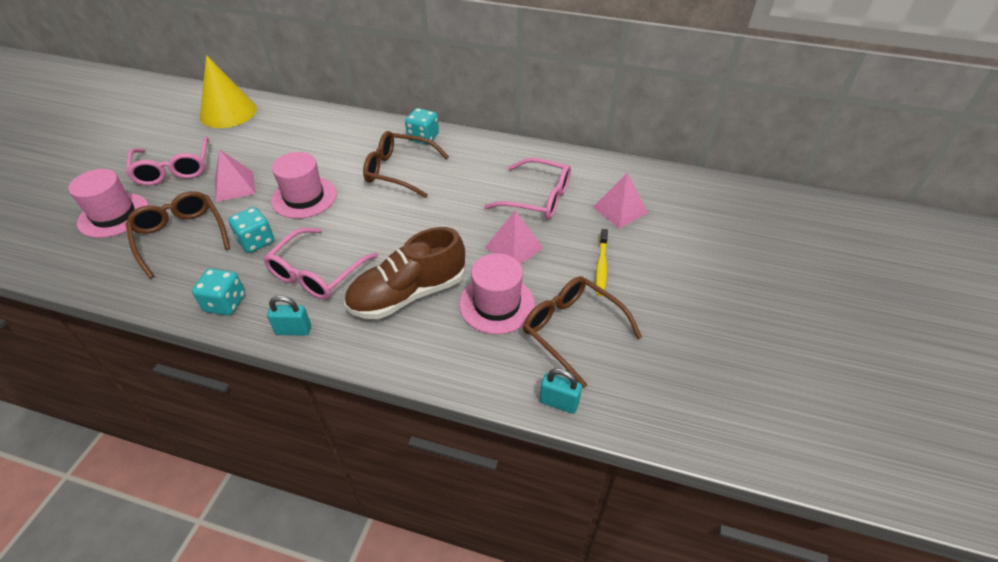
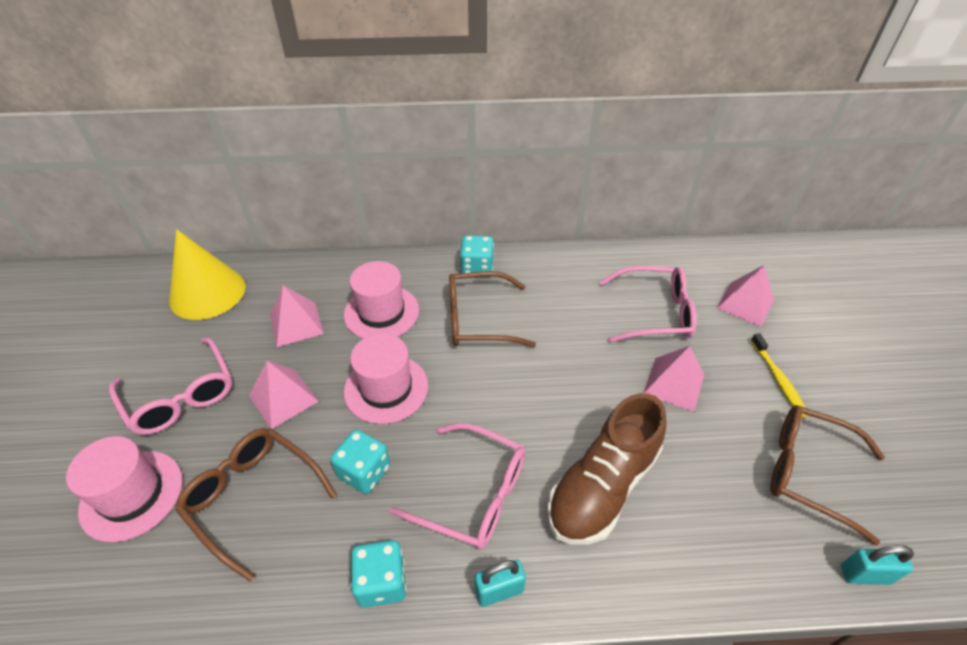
camera: 20 degrees left, 0 degrees up
(272, 144) = (296, 324): none -> pink pyramid
(317, 273) = (473, 494): pink glasses -> pink glasses turned 75 degrees counterclockwise
(497, 304) = (708, 465): pink hat -> pink hat (381, 312)

